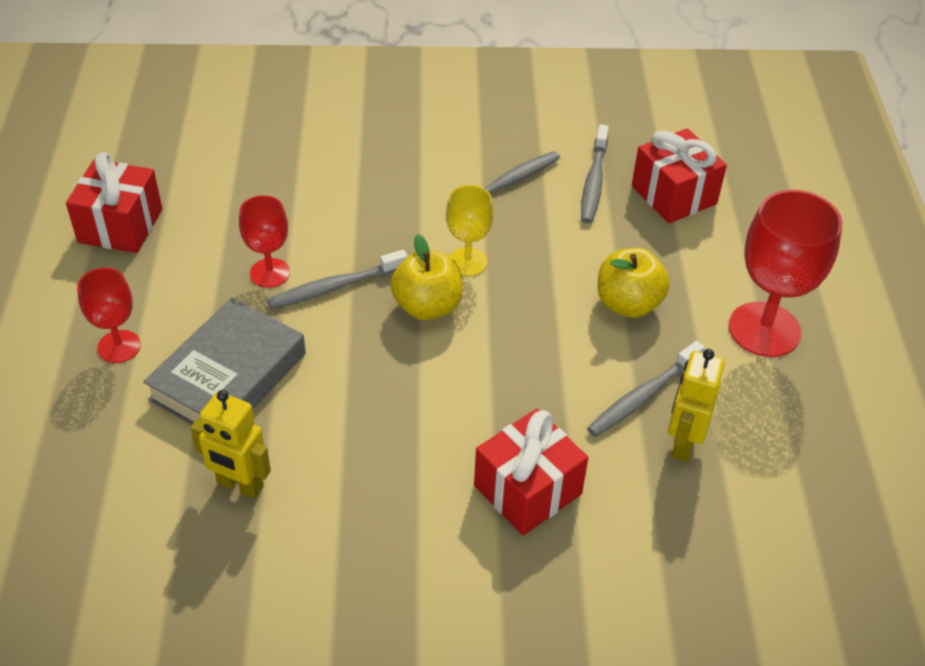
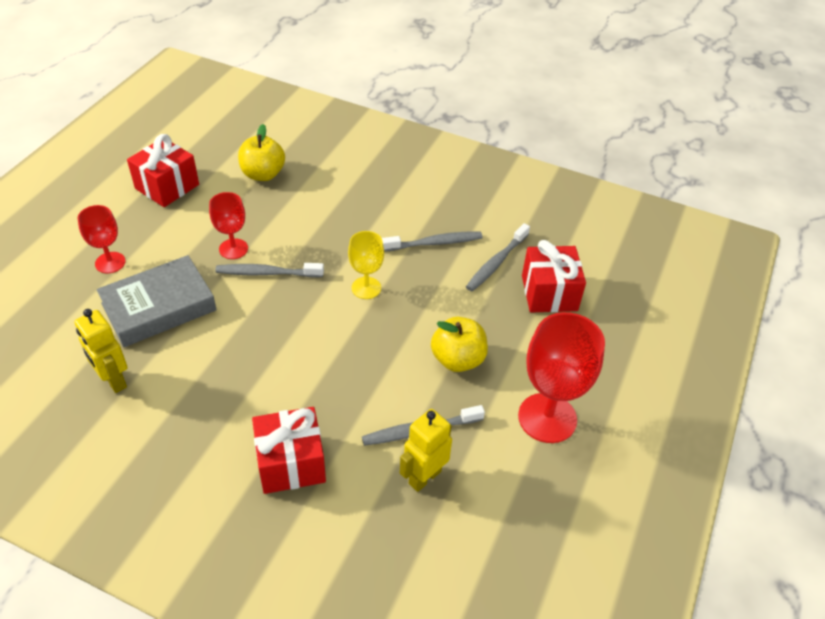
camera: 25 degrees right, 0 degrees up
(427, 306) = (317, 308): yellow apple -> yellow apple (263, 174)

